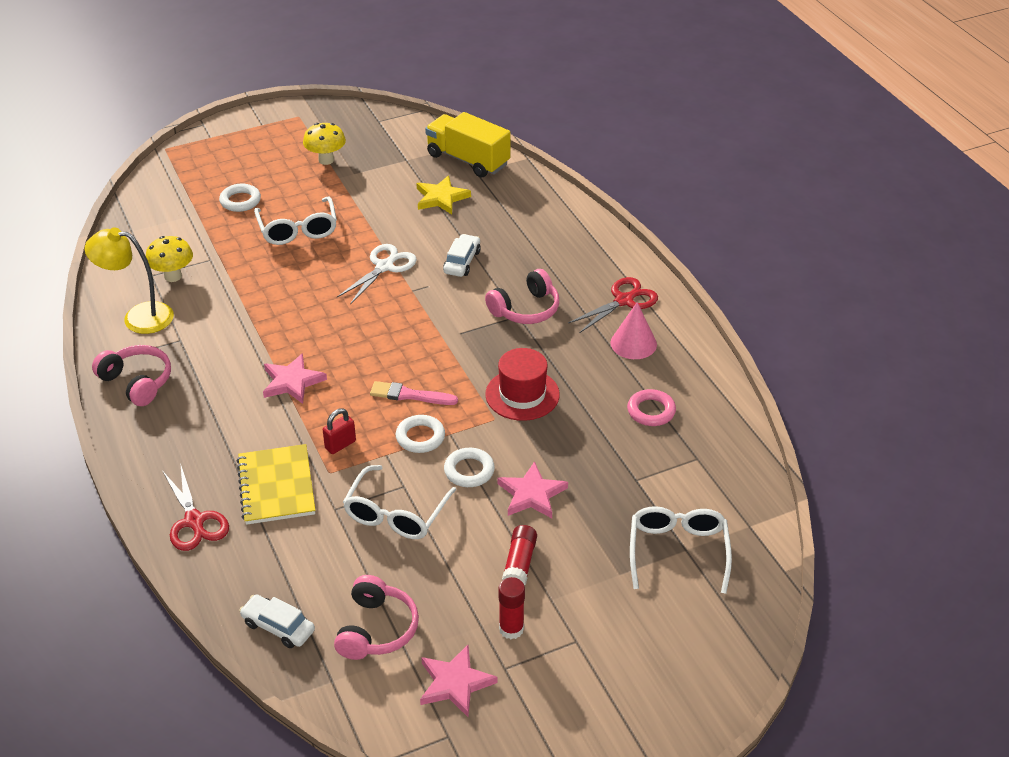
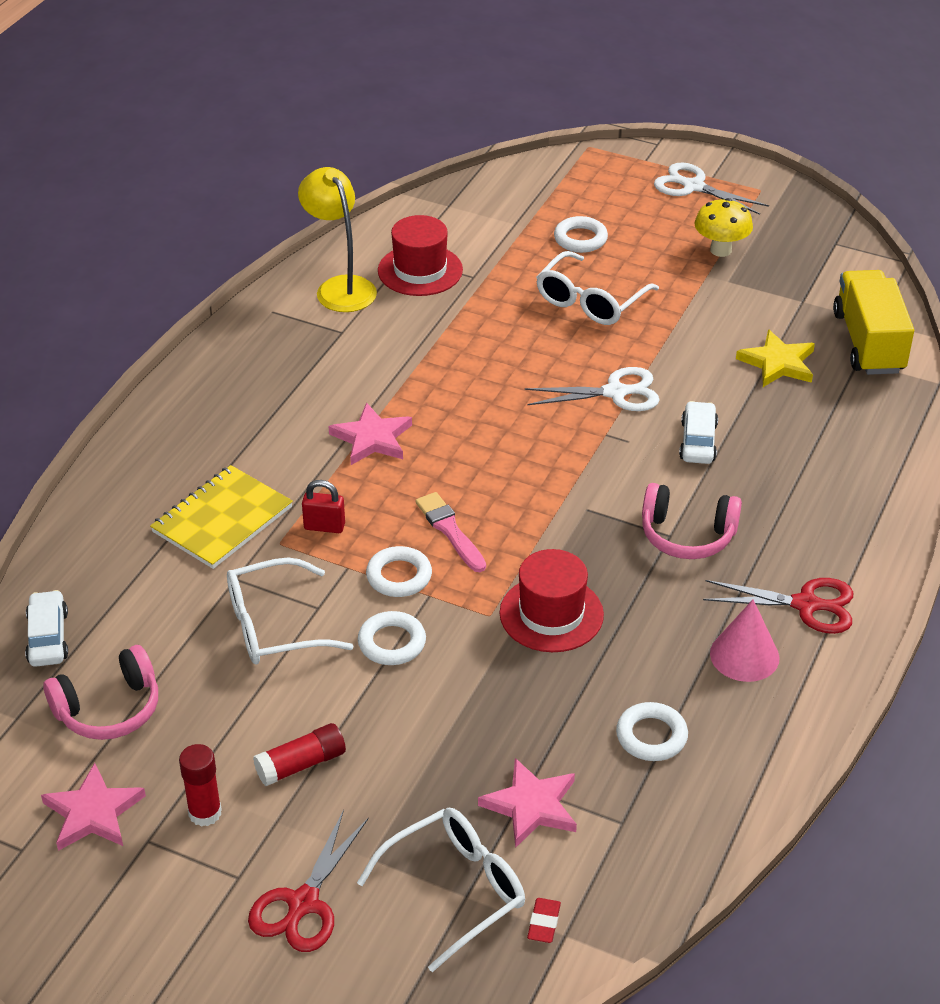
camera: 50 degrees right, 0 degrees up
(137, 382) = (256, 344): pink headphones -> none
(173, 276) = (420, 270): yellow mushroom -> red hat
(195, 521) = (123, 496): red scissors -> red scissors (303, 904)
(259, 136) = (693, 186): none -> white scissors
(462, 262) = (698, 441): white car -> white car turned 60 degrees counterclockwise
(531, 494) = (411, 713): pink star -> pink star (531, 806)
(651, 411) = (651, 736): pink ring -> white ring
(734, 529) = (544, 923): none -> red eraser

